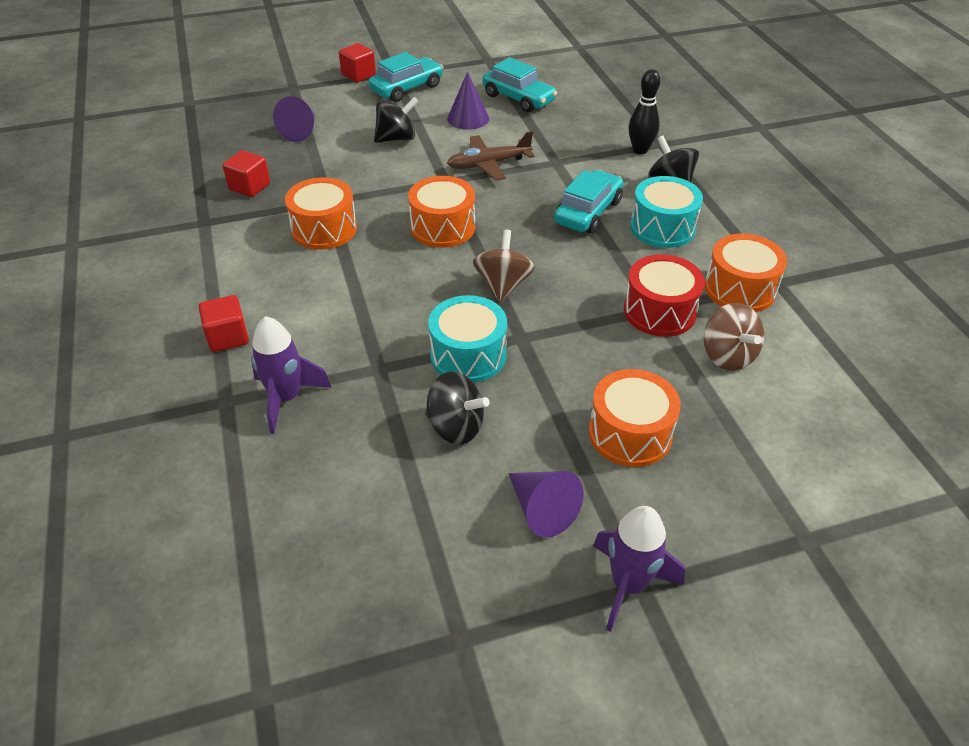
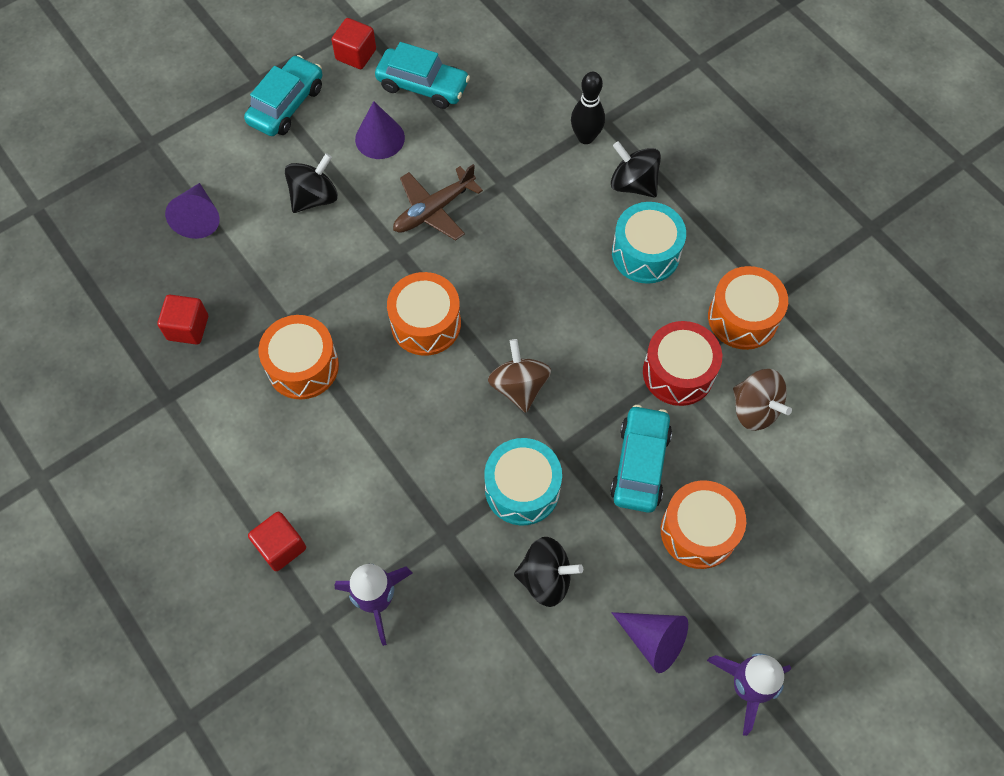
camera: 20 degrees left, 20 degrees up
(358, 75) = (217, 96): red cube -> red cube (356, 54)
(588, 212) = (564, 253): turquoise car -> turquoise car (640, 464)

